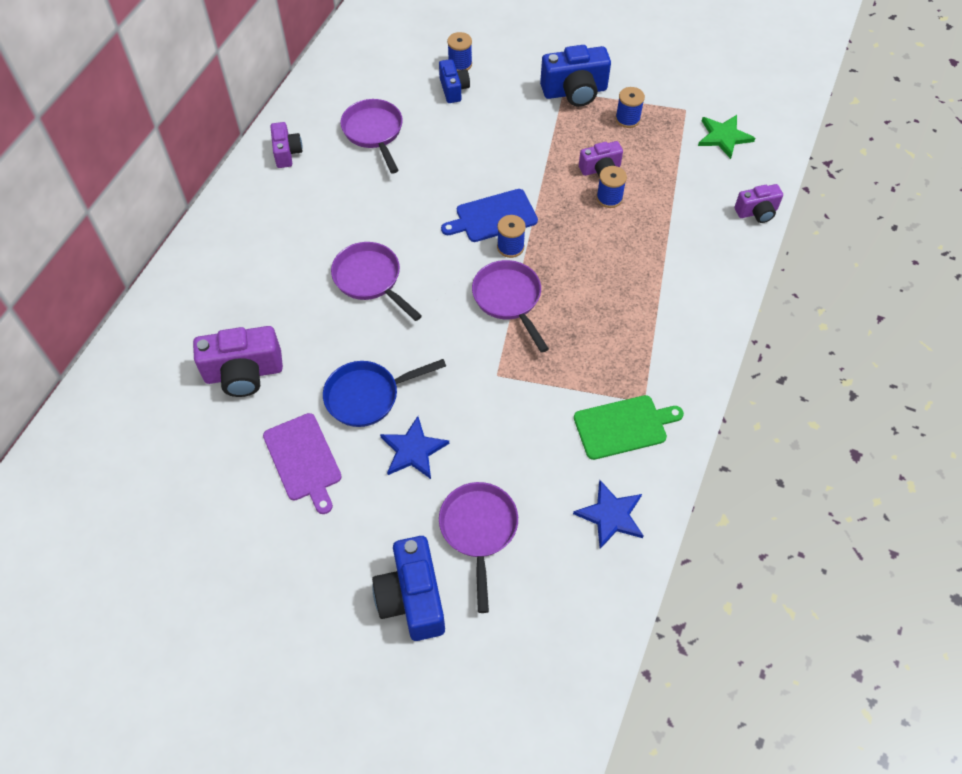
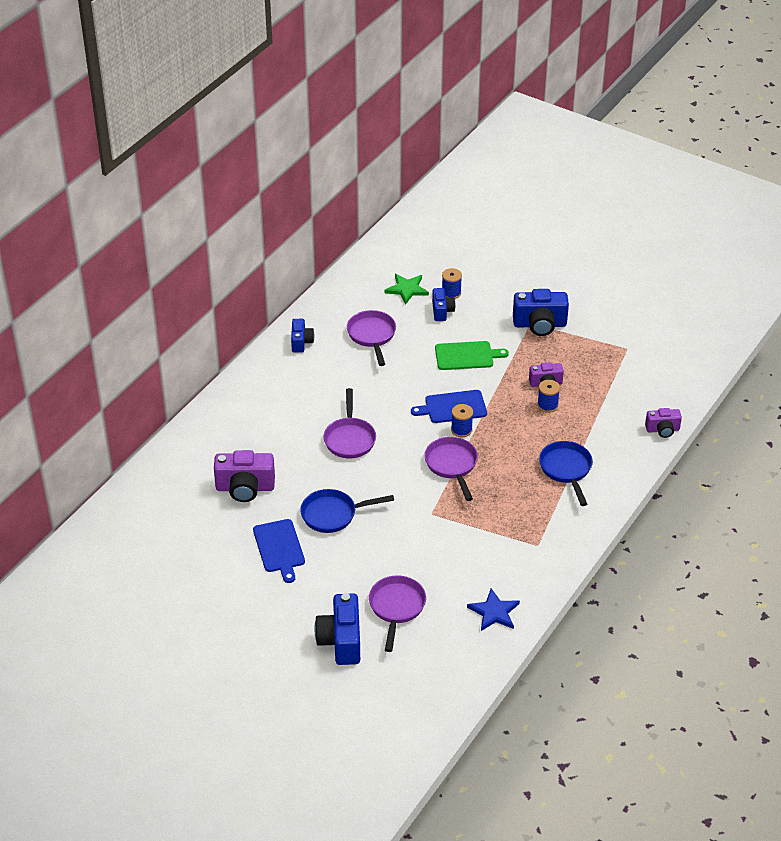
camera: 10 degrees right, 15 degrees down
(287, 153) = (301, 342): purple camera -> blue camera
(303, 460) = (279, 548): purple cutting board -> blue cutting board
(370, 279) = (349, 438): purple pan -> purple pan turned 150 degrees counterclockwise
(413, 450) = (359, 553): blue star -> none
(623, 426) = (518, 559): green cutting board -> green cutting board (466, 356)
(627, 119) = (577, 350): blue spool -> none
(654, 285) = (566, 470): none -> blue pan
(723, 137) = (652, 372): green star -> green star (407, 289)

